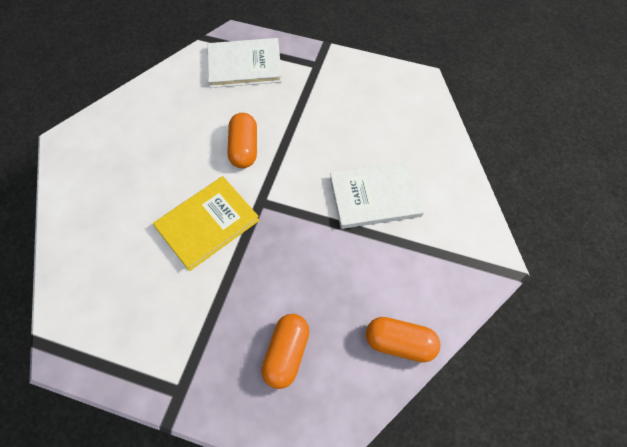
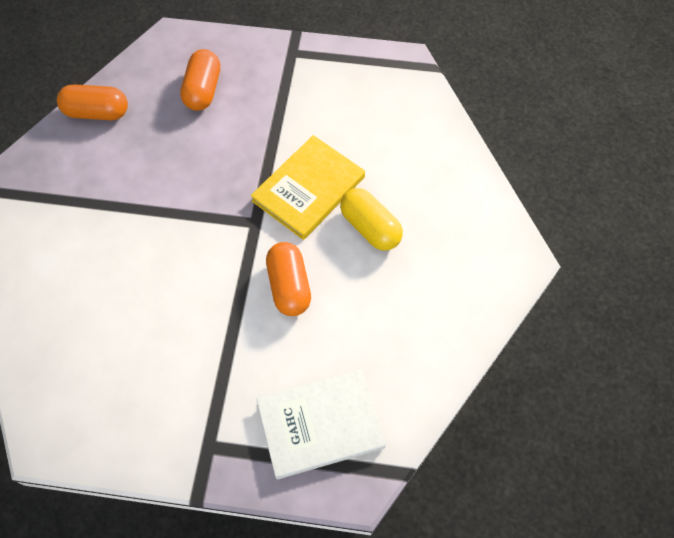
camera: 170 degrees right, 0 degrees up
(167, 182) = (370, 227): none -> yellow capsule
(375, 197) = (118, 249): white book -> none

